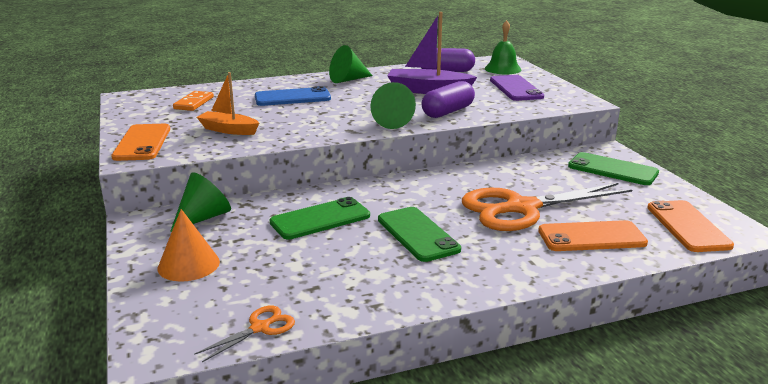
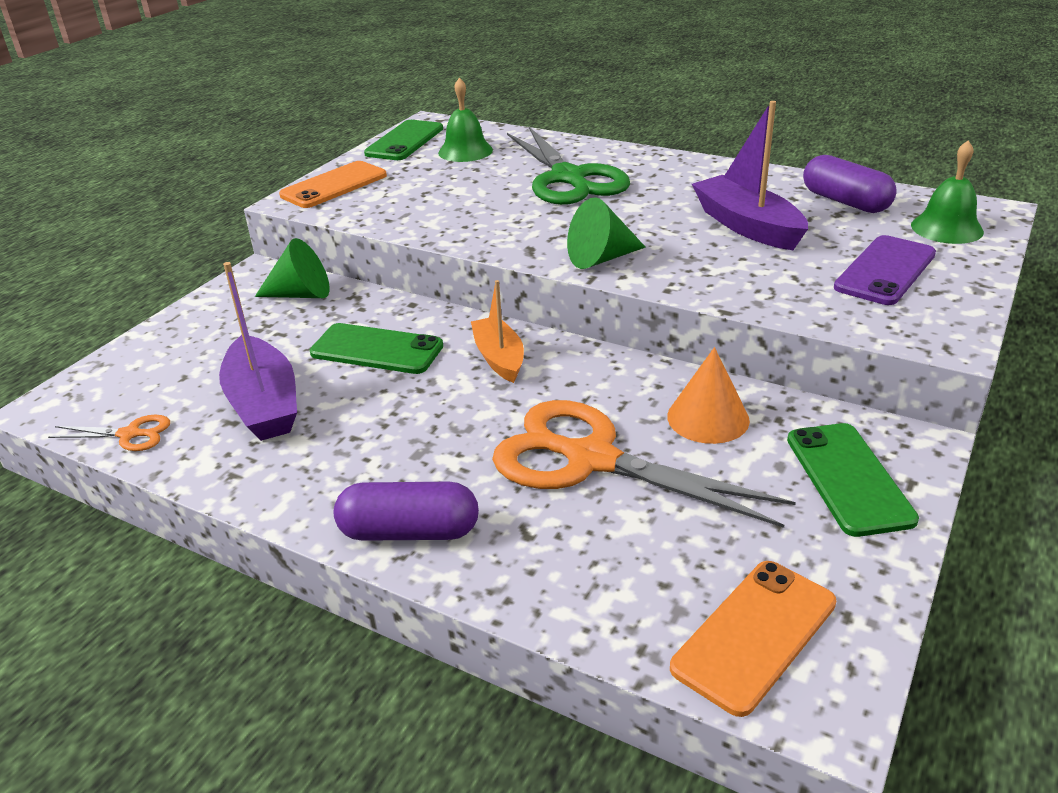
camera: 50 degrees right, 10 degrees up
(188, 264) = (205, 339): orange cone -> orange cone (708, 418)
(194, 103) = (465, 151): orange domino -> green bell
(228, 130) = (425, 199): orange boat -> orange boat (499, 358)
(292, 97) = (568, 178): blue phone -> green scissors
(313, 270) = (264, 404): none -> purple boat
(348, 80) = (683, 173): green cone -> none
(417, 234) = (418, 422): green phone -> green phone (404, 141)
(448, 112) = (697, 270): purple capsule -> purple capsule (409, 532)
(591, 237) = (585, 553): orange phone -> none

